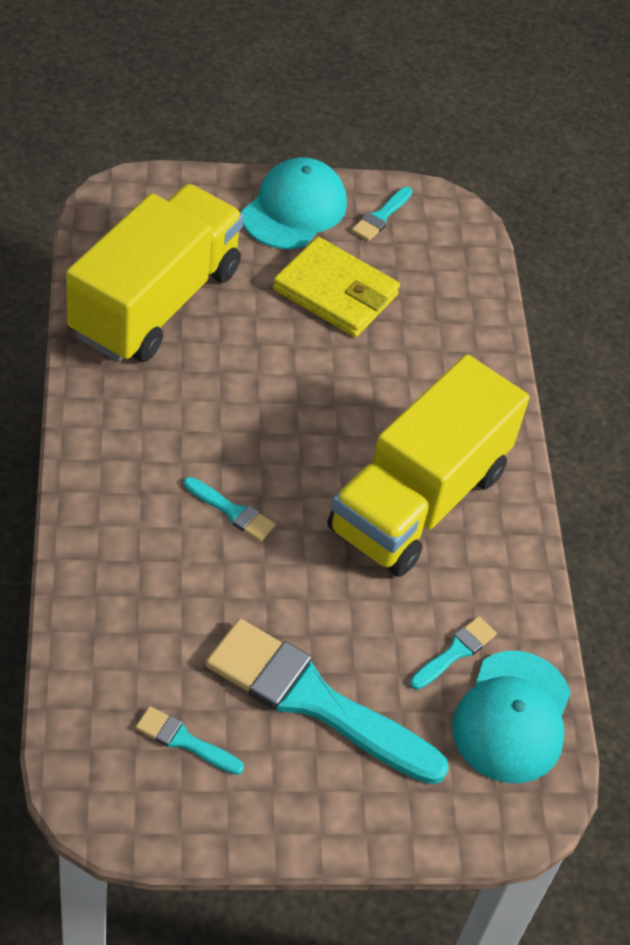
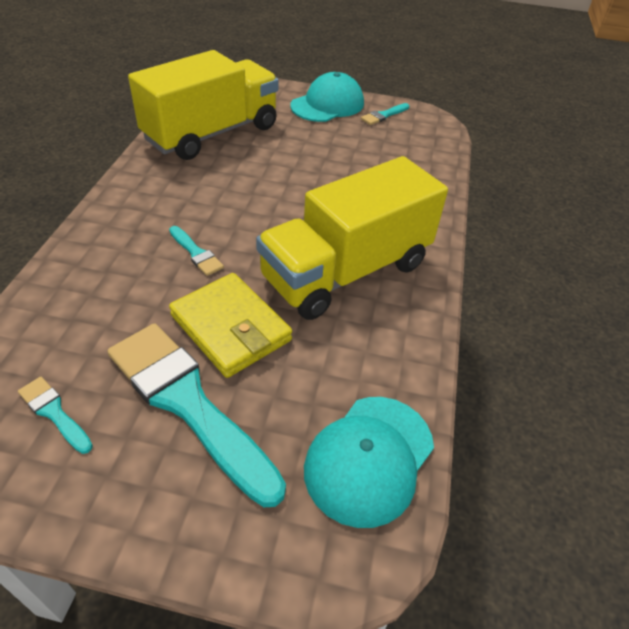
camera: 20 degrees right, 5 degrees down
(335, 292) = (336, 146): yellow wallet -> yellow wallet (230, 328)
(455, 652) = (335, 389): turquoise brush -> none

